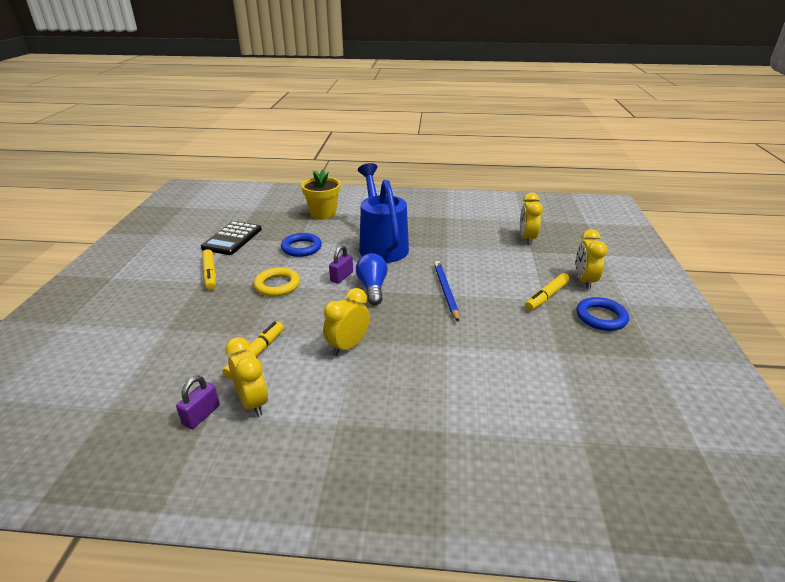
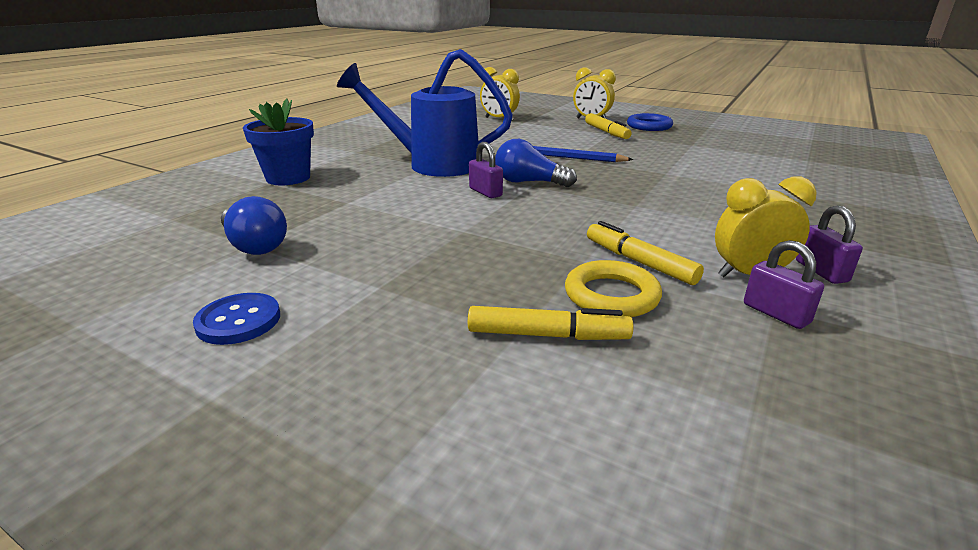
camera: 65 degrees left, 5 degrees down
(163, 262) = (238, 321): none -> blue button
(210, 274) = (361, 275): yellow marker -> yellow marker (547, 335)
(232, 239) = (254, 245): black calculator -> blue light bulb
(270, 438) = (821, 271): none -> purple padlock
(277, 285) = (464, 229): yellow ring -> yellow ring (611, 295)
(301, 248) = (373, 202): blue ring -> none
(323, 214) = (288, 178): yellow flower pot -> blue flower pot
(348, 346) = (646, 210): yellow clock -> none

